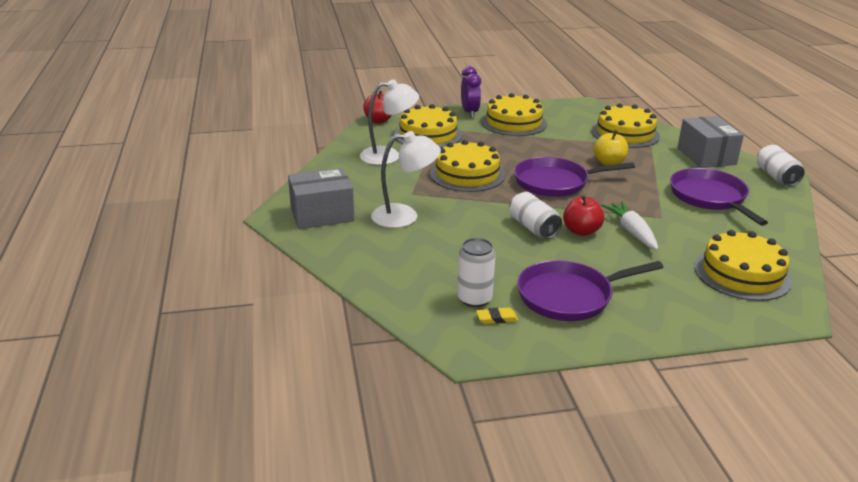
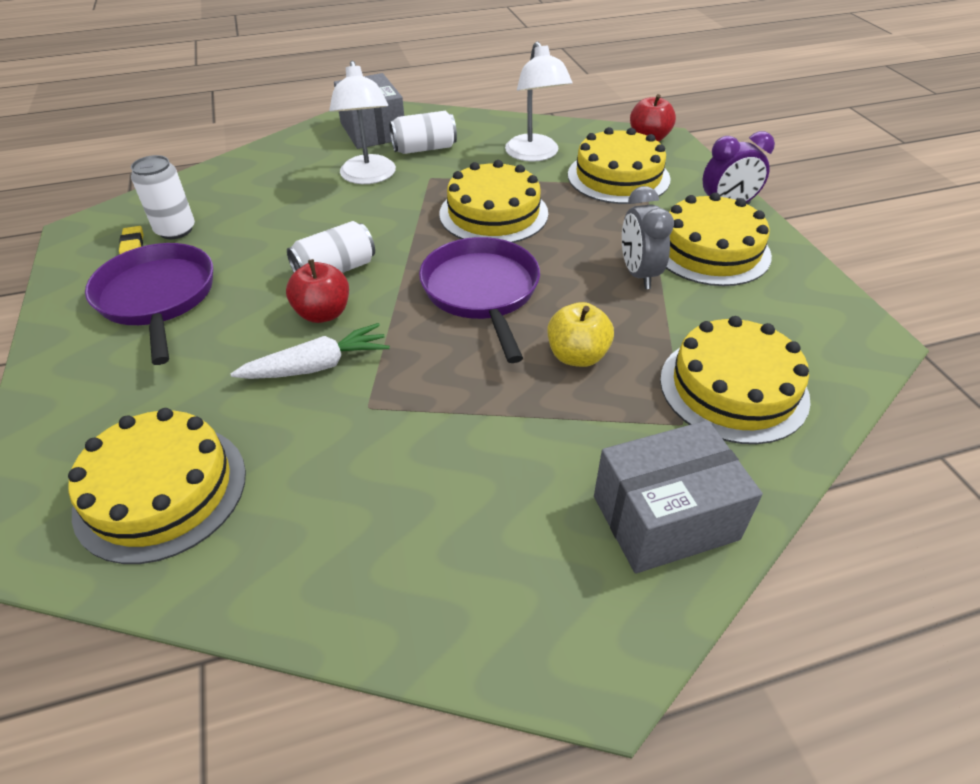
camera: 85 degrees right, 15 degrees up
(537, 141) = (638, 274): none -> grey clock
(710, 197) = (449, 490): purple pan -> none
(776, 177) = (584, 654): white can -> white can (424, 148)

